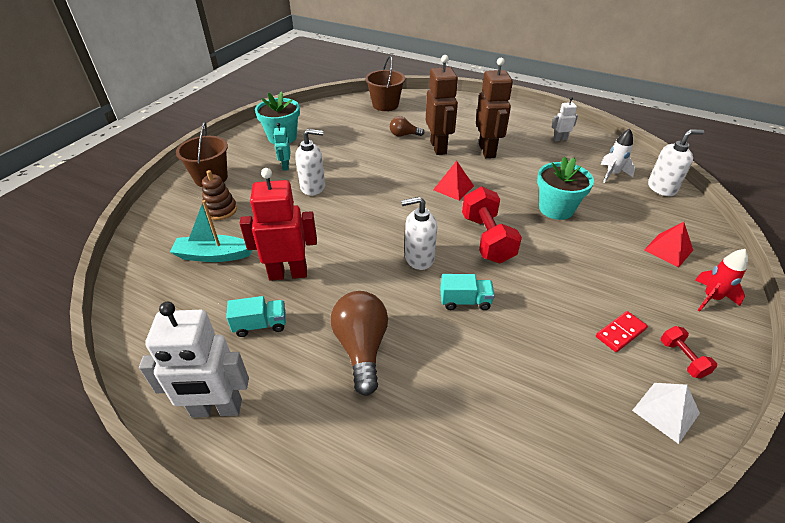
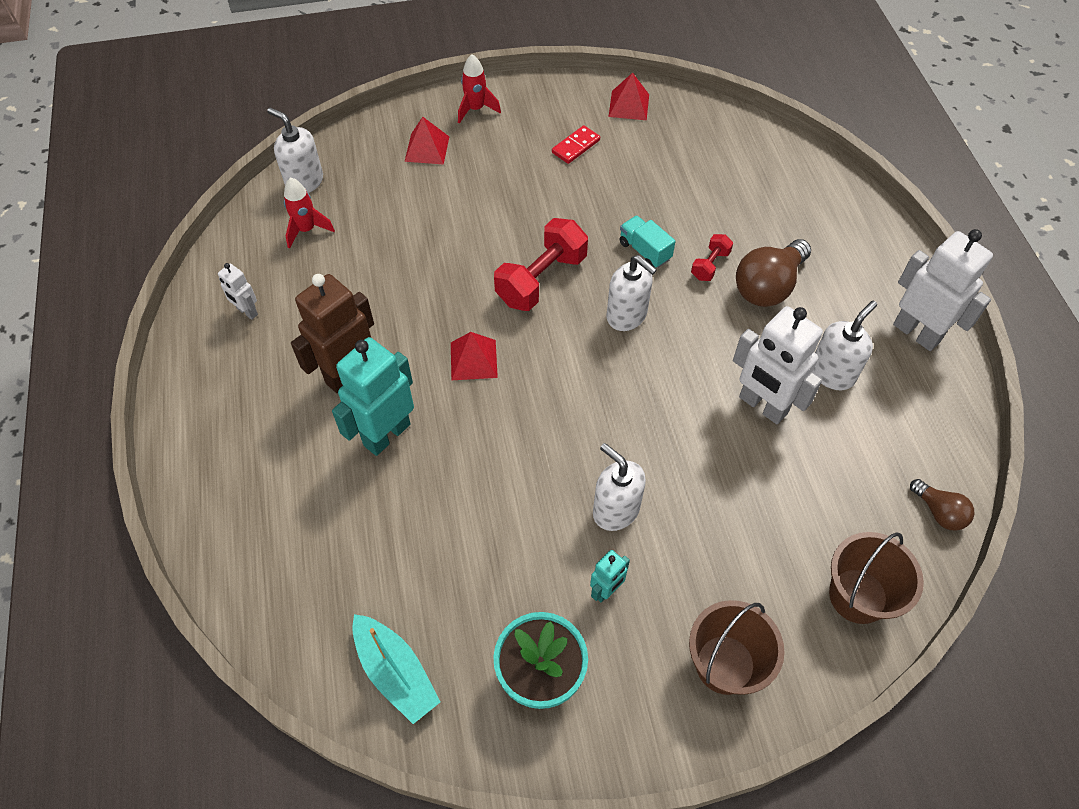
camera: 130 degrees left, 15 degrees up
(213, 255) = (819, 499): turquoise boat -> turquoise boat (395, 673)
(221, 210) = (760, 574): brown stacking toy -> none
(260, 325) = (832, 373): turquoise truck -> white soap dispenser
(288, 273) = (762, 406): red robot -> white robot
(385, 105) = (299, 607): brown bucket -> brown bucket (858, 596)
(404, 135) = (385, 502): brown light bulb -> brown light bulb (939, 512)
(438, 147) = (386, 434): brown robot -> turquoise robot
(556, 209) = (430, 249): turquoise flower pot -> none
(612, 174) = (307, 230): white rocket -> red rocket
(620, 333) = (575, 146): red domino -> red domino turned 60 degrees counterclockwise
(665, 411) = (629, 105): white pyramid -> red pyramid
(682, 359) = (568, 109): red dumbbell -> red dumbbell (710, 265)

